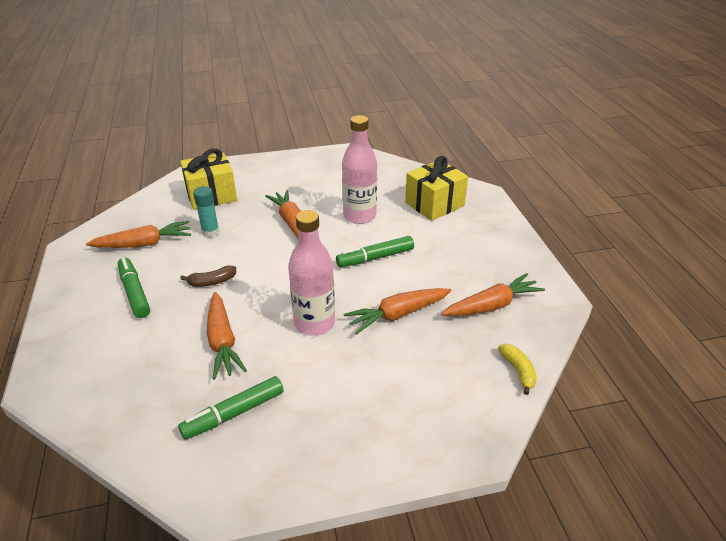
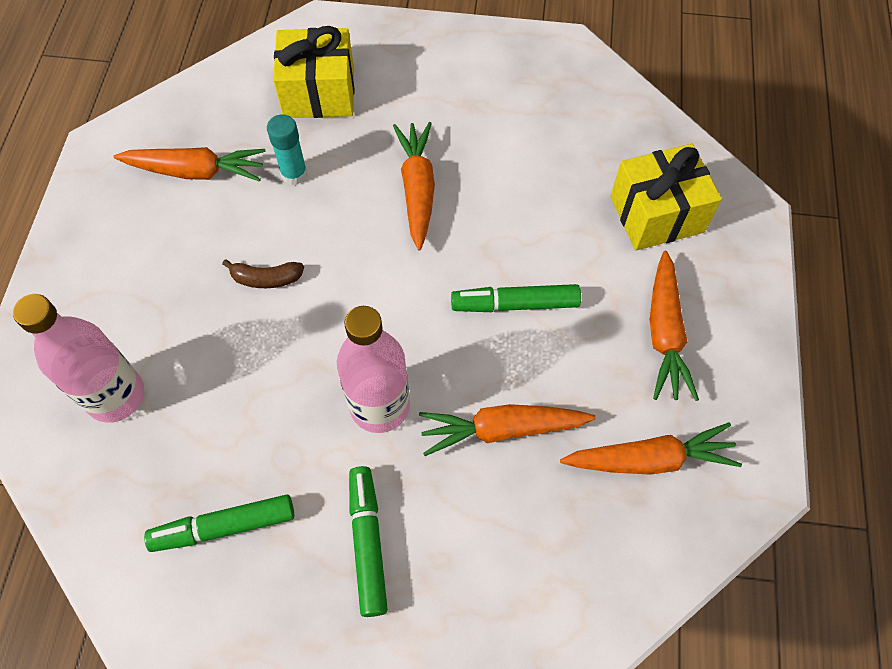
camera: 20 degrees right, 25 degrees up
(134, 292) = (159, 266): green marker -> green marker (368, 542)
(222, 341) = (247, 397): orange carrot -> orange carrot (664, 333)
(359, 216) = (526, 205): pink bottle -> pink bottle (115, 396)
(518, 371) = (630, 595): yellow banana -> none

